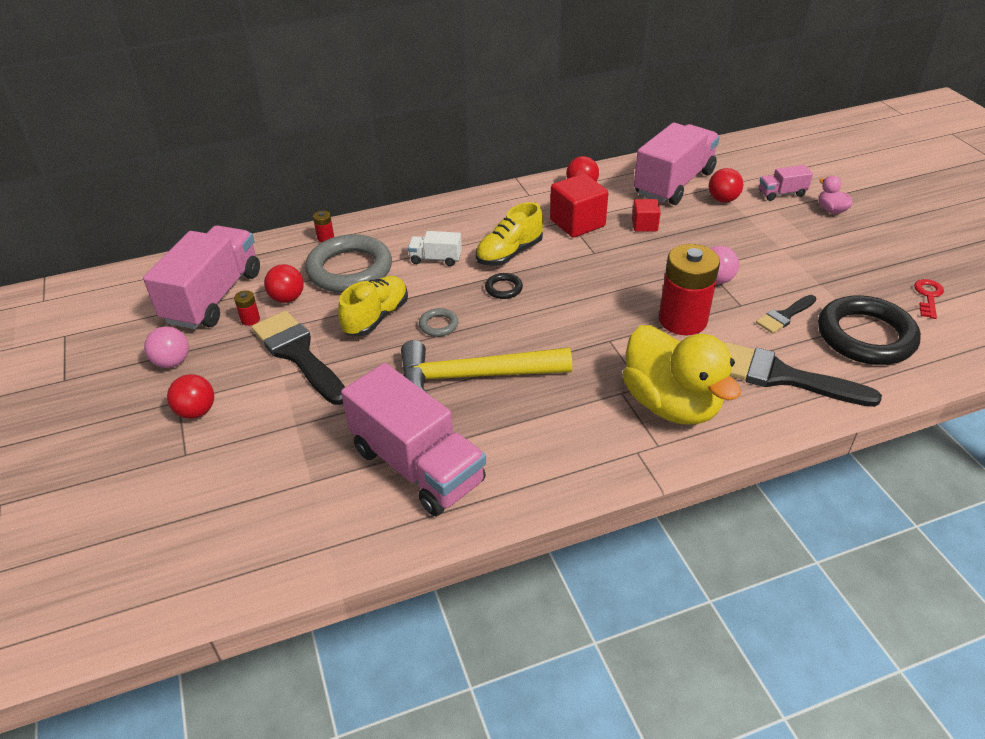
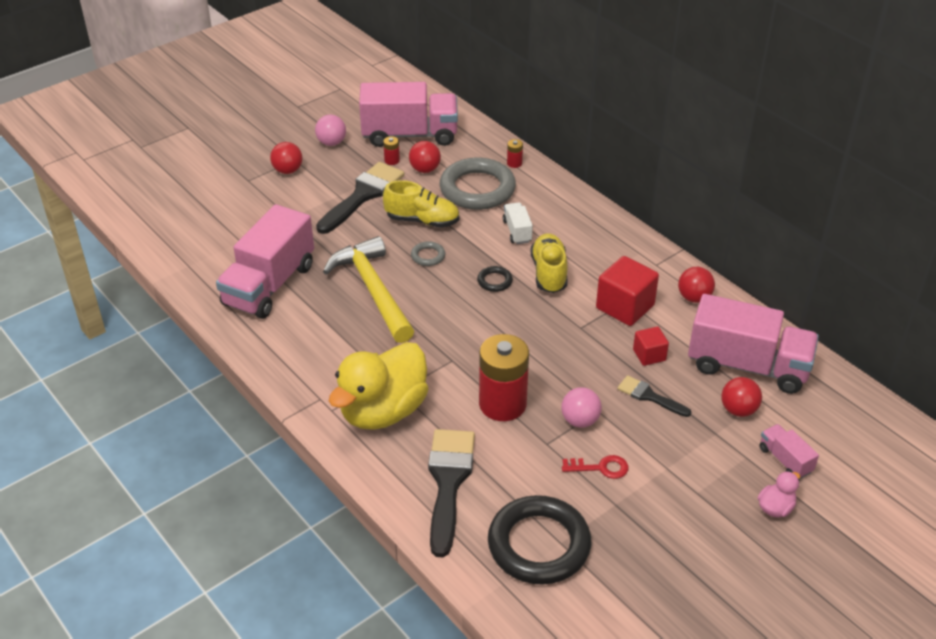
camera: 70 degrees right, 0 degrees up
(509, 253) = (549, 273): yellow shoe -> yellow shoe turned 60 degrees clockwise
(784, 316) = (544, 478): black brush -> black brush (649, 396)
(928, 296) = (638, 601): red key -> red key (600, 468)

